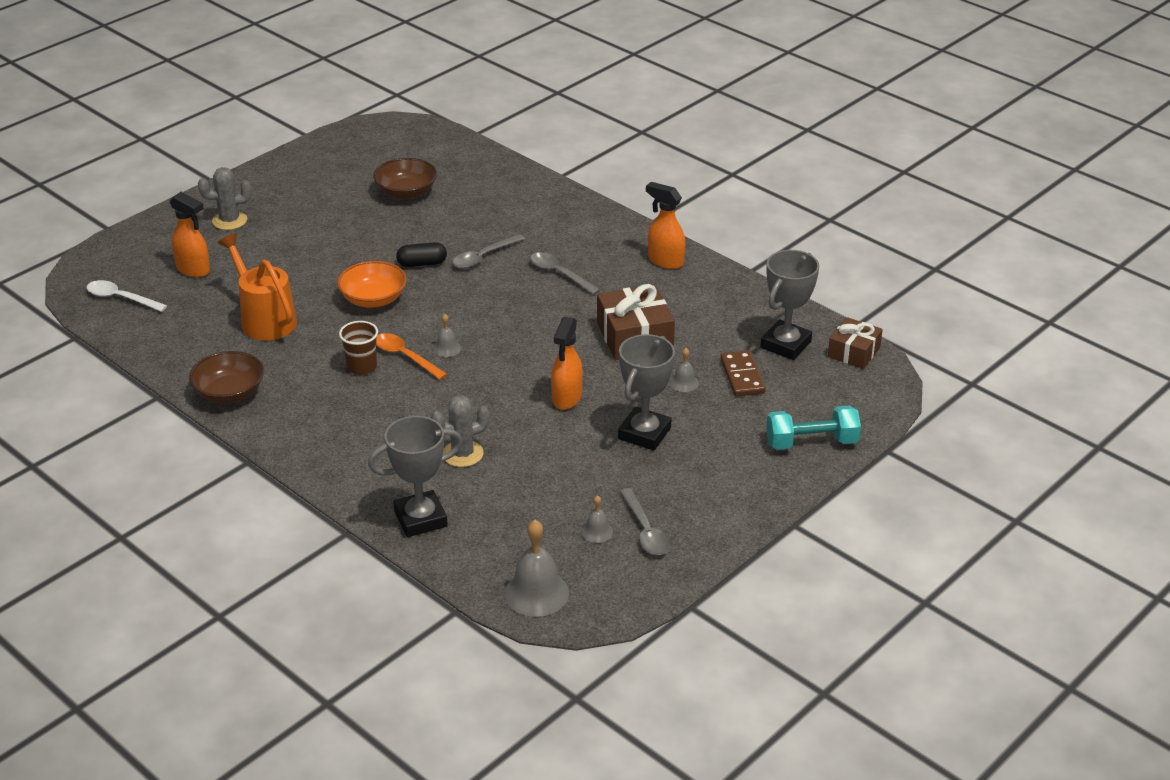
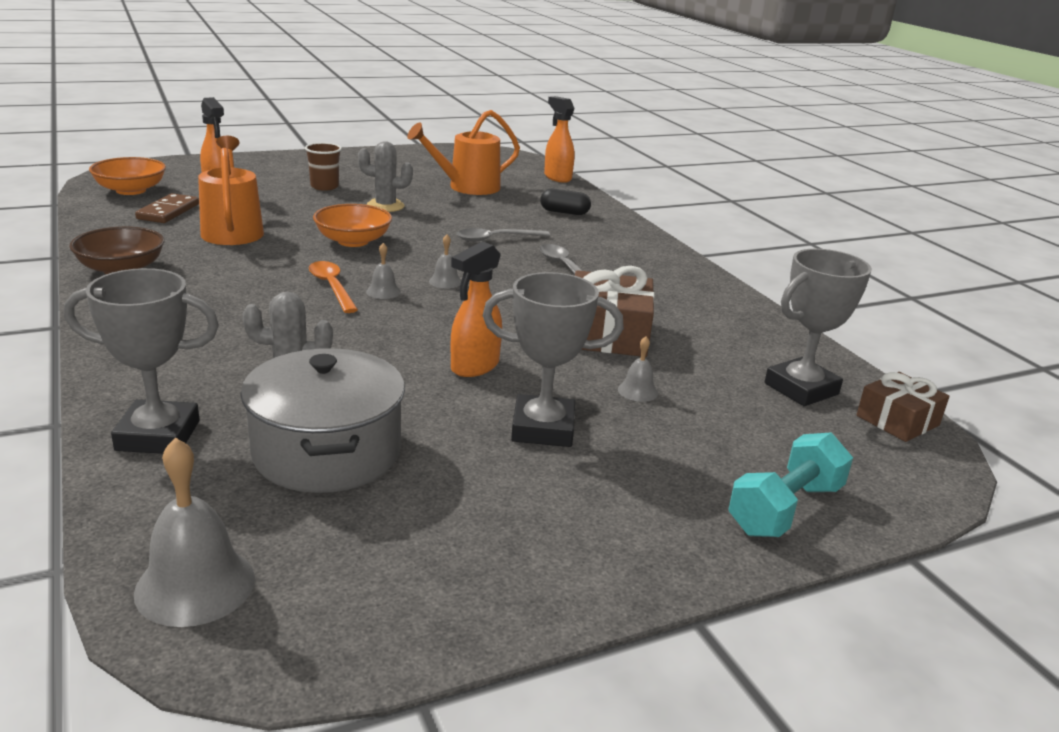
camera: 20 degrees right, 10 degrees down
(121, 298) = (131, 190): white spoon -> orange bowl
(229, 221) = (291, 170): grey cactus -> grey cactus (385, 206)
(362, 367) = (277, 283): brown cup -> brown cup (324, 187)
(406, 192) = (467, 187): brown bowl -> orange watering can
(422, 263) = (430, 230): black capsule -> black capsule (564, 212)
(530, 495) = (326, 452): none -> grey pot
(597, 531) = (371, 527): grey bell -> grey bell (445, 281)
(644, 433) = (543, 428): grey trophy -> grey trophy turned 45 degrees clockwise
(645, 530) = (444, 549): grey spoon -> none
(665, 261) = (691, 284): orange spray bottle -> orange spray bottle (557, 177)
(742, 376) = (722, 405): brown domino -> brown domino (168, 212)
(811, 442) = (785, 509): turquoise dumbbell -> turquoise dumbbell turned 60 degrees counterclockwise

